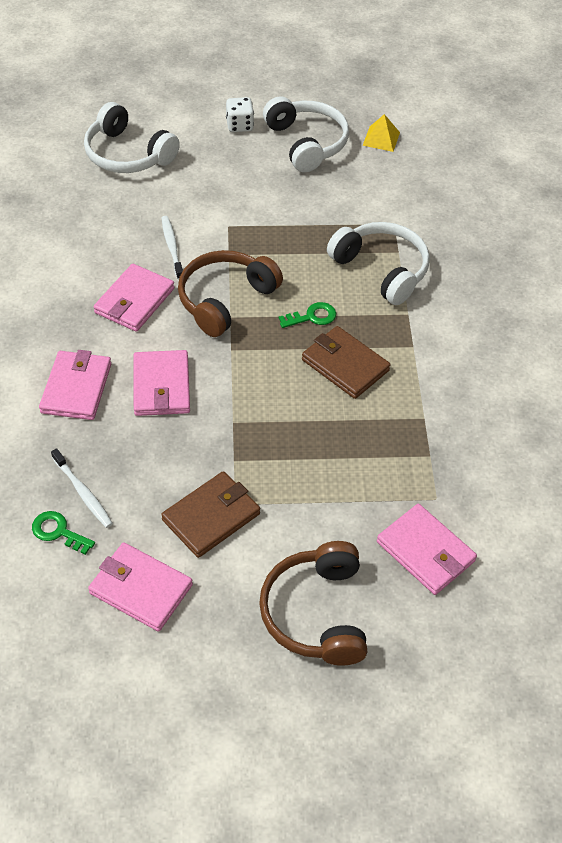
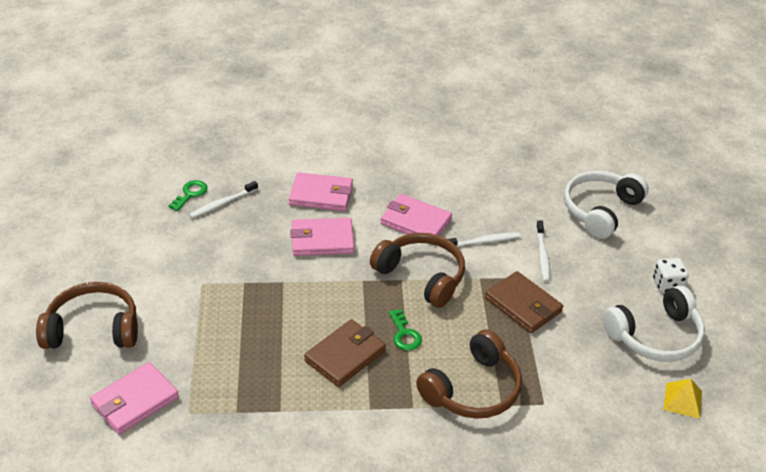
camera: 90 degrees right, 10 degrees down
(140, 589) = (135, 235): pink wallet -> none
(195, 204) = (542, 255): none -> white toothbrush
(211, 517) = (191, 270): brown wallet -> brown wallet (523, 305)
(381, 270) = (473, 389): white headphones -> brown headphones

